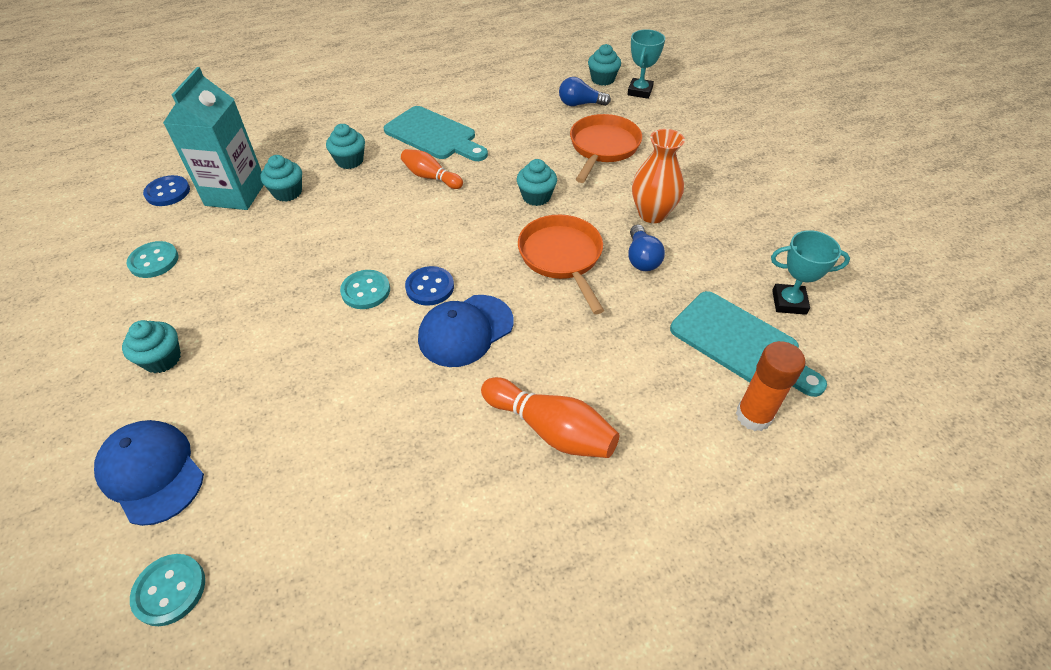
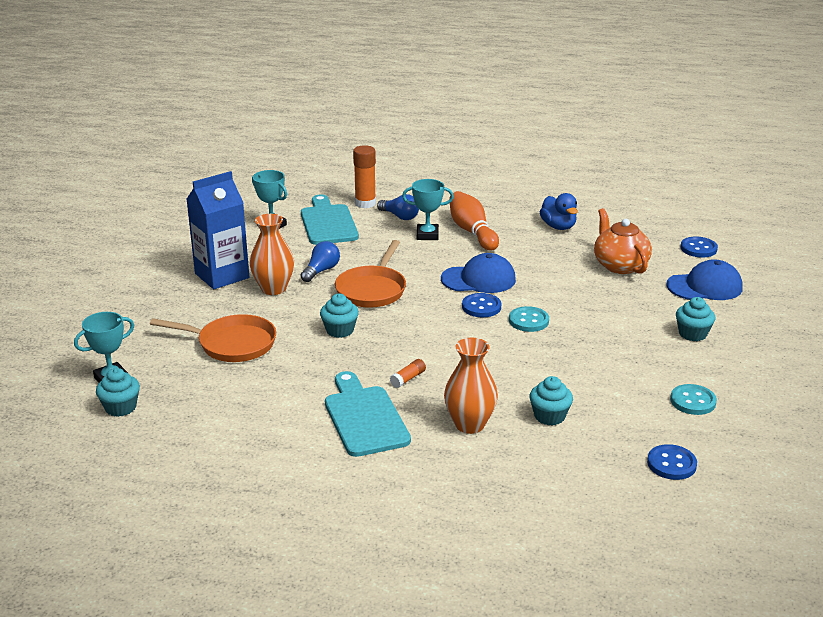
camera: 145 degrees left, 20 degrees down
(151, 472) = (704, 286): blue cap -> blue cap turned 90 degrees counterclockwise
(170, 590) = (698, 248): turquoise button -> blue button
(235, 194) = (601, 435): turquoise carton -> none
(294, 460) = (620, 265): none -> orange teapot
(350, 161) = (469, 424): turquoise cupcake -> orange vase
(431, 177) = (408, 379): orange bowling pin -> orange glue stick
(435, 522) = (558, 226): none -> blue duck
(580, 104) = (186, 390): blue light bulb -> blue light bulb (400, 216)
(599, 386) = (427, 235): none -> turquoise trophy
(603, 147) = (232, 344): orange pan -> orange pan turned 135 degrees counterclockwise
(718, 206) = (222, 276): none -> blue carton

